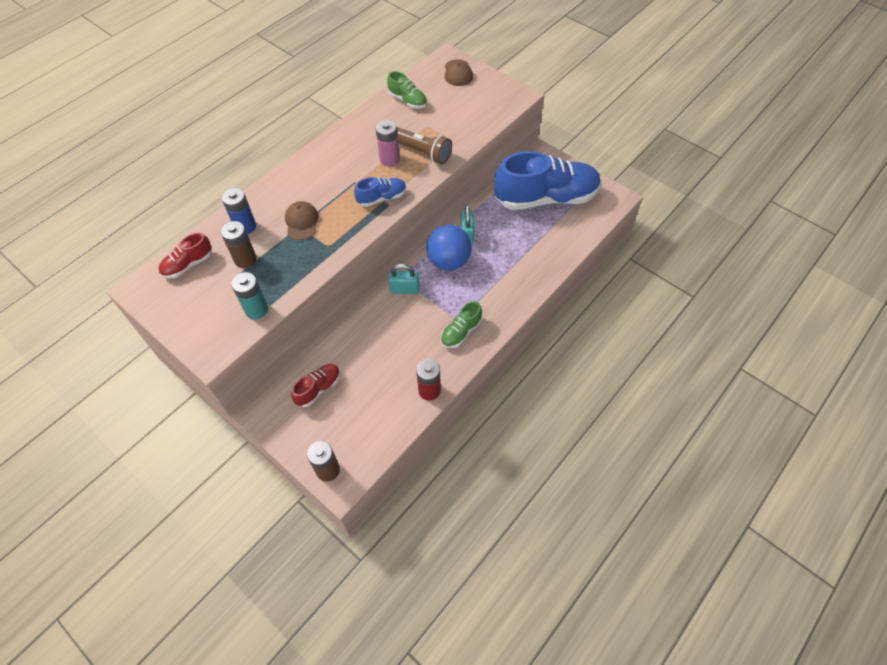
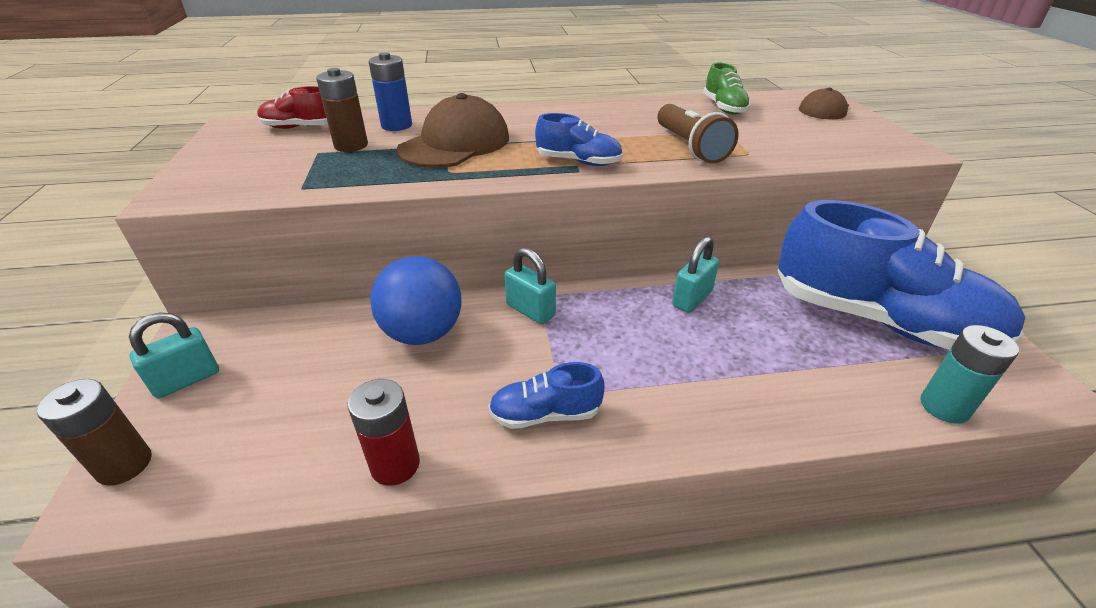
camera: 40 degrees right, 20 degrees down
(256, 310) = (282, 185): turquoise battery -> turquoise battery (944, 407)
(296, 429) = (187, 380): none -> turquoise padlock
(301, 222) = (455, 144): brown cap -> brown cap, size x1.74
(318, 388) = (280, 351): red shoe -> none
(389, 159) = (636, 138): pink battery -> none
(448, 261) = (630, 314): blue ball -> blue ball (423, 333)
(461, 332) = (545, 414): green shoe -> blue shoe

